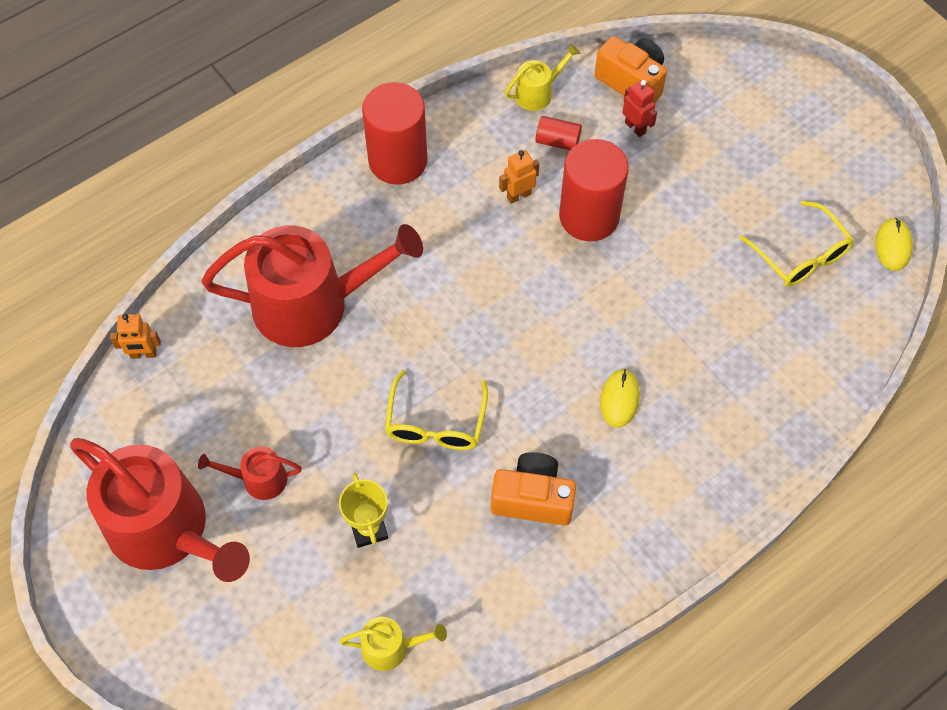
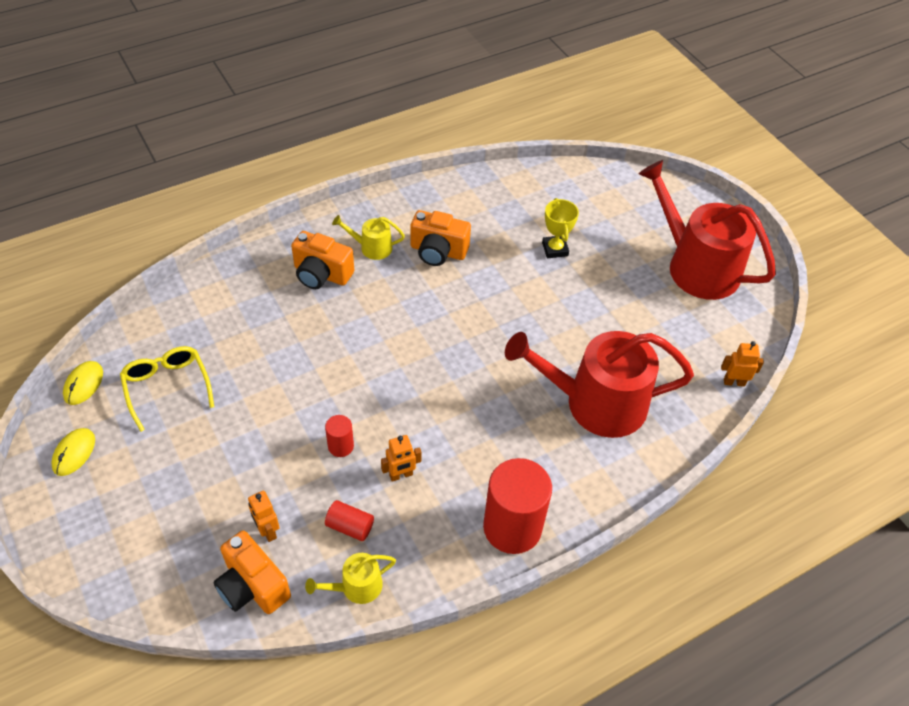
camera: 175 degrees left, 10 degrees down
(259, 479) = (633, 287): red watering can -> none
(391, 647) = (543, 190): yellow watering can -> yellow watering can (372, 247)
(435, 423) = (501, 304): yellow glasses -> none
(589, 216) = (341, 446): red cylinder -> red cylinder, size x0.46
(619, 399) = (358, 302): yellow mouse -> yellow mouse (74, 453)
(635, 127) = (267, 531): red robot -> orange robot
(679, 435) = (321, 274): none -> orange camera

